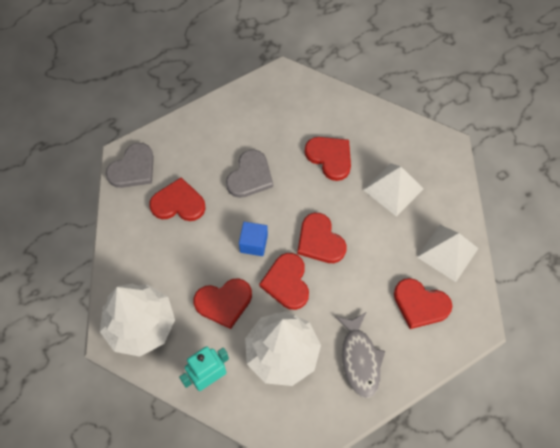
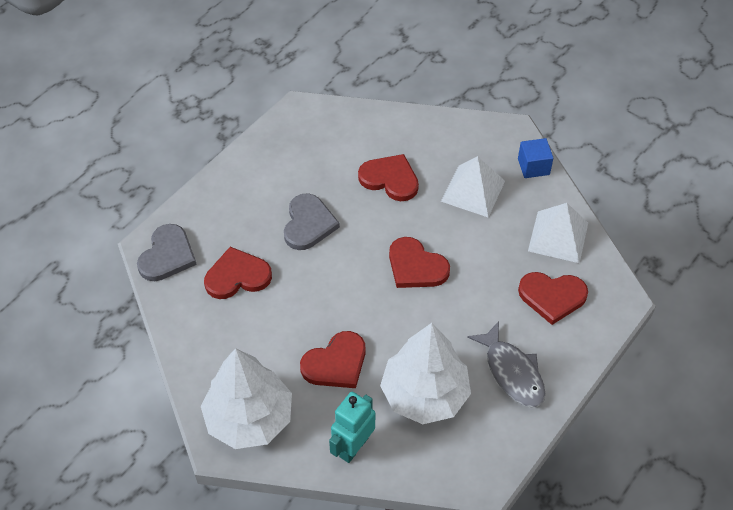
camera: 20 degrees left, 10 degrees down
(253, 243) = (343, 292): blue cube -> blue cube (533, 166)
(287, 282) = (398, 320): red heart -> none

